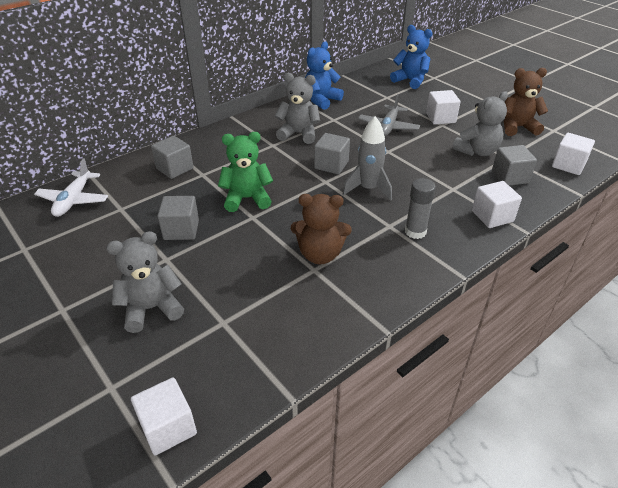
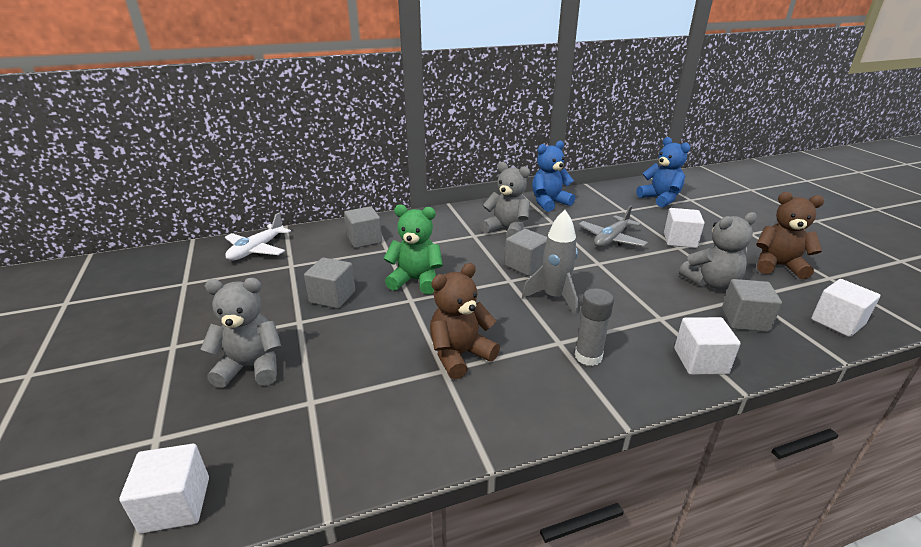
camera: 20 degrees right, 10 degrees down
(320, 254) = (460, 355): brown teddy bear -> brown teddy bear turned 120 degrees clockwise

